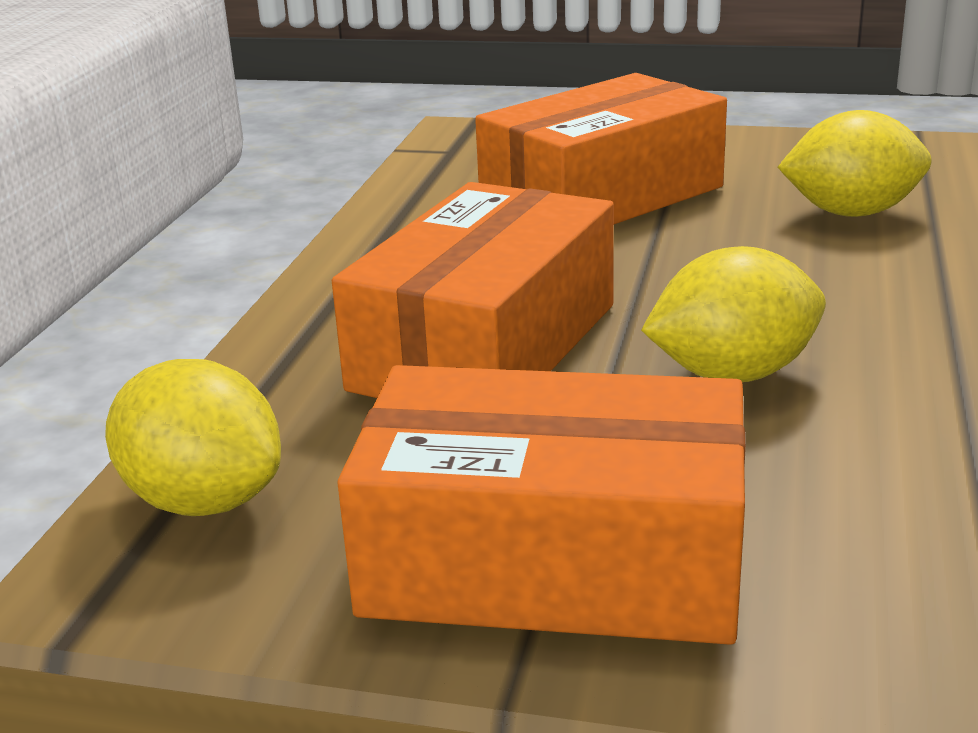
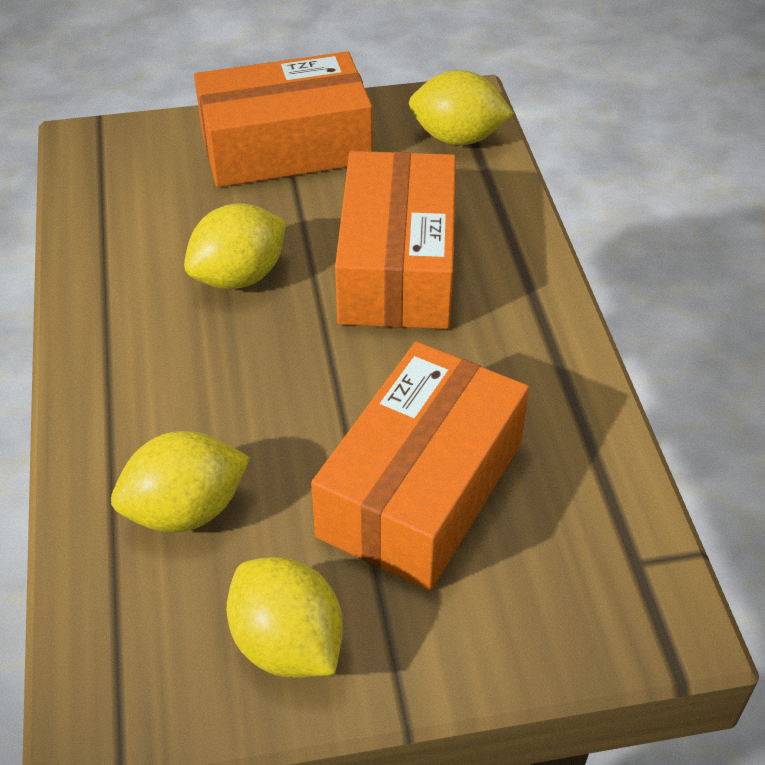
camera: 155 degrees right, 20 degrees up
(770, 152) = (288, 644): none -> yellow lemon

